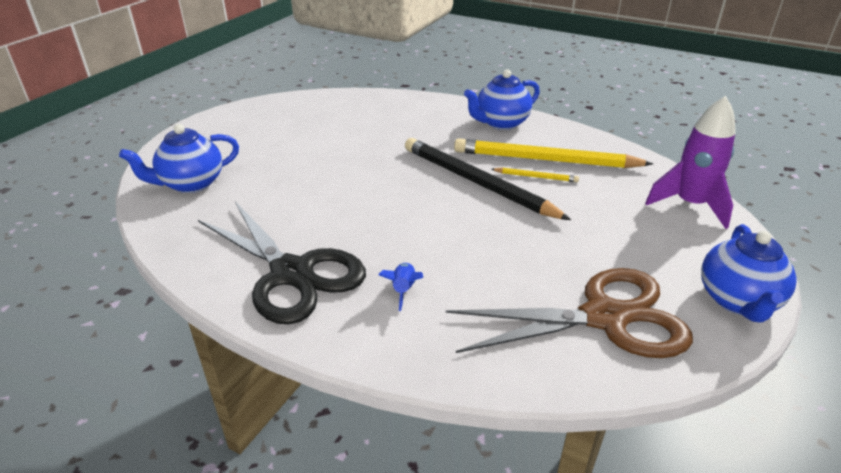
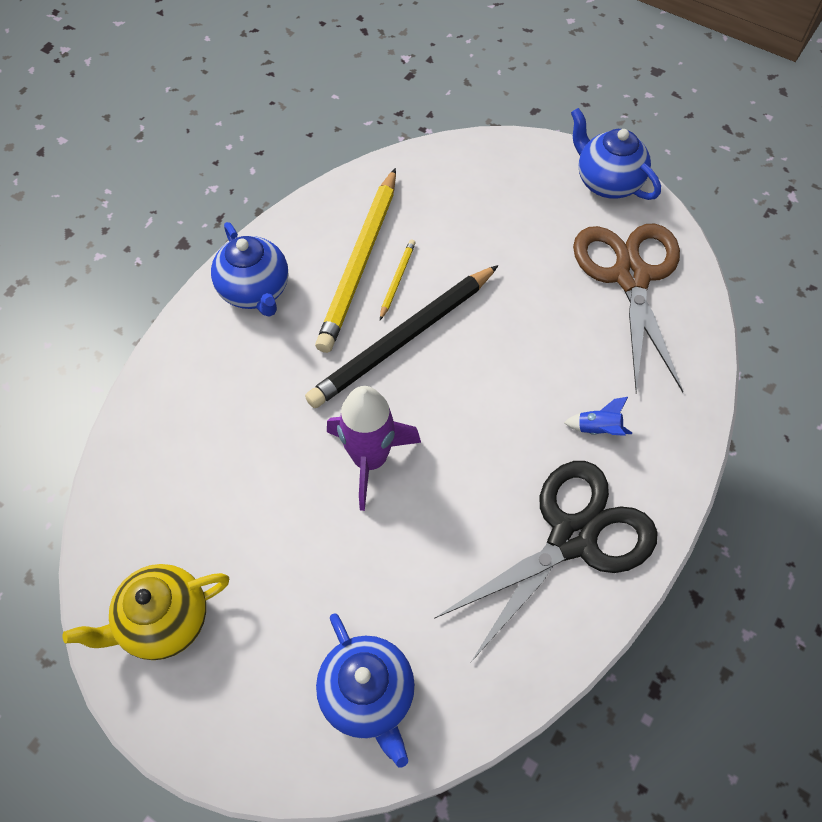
camera: 85 degrees left, 25 degrees up
(259, 117) = (164, 621): none -> yellow teapot
(690, 205) = (465, 165): purple rocket -> purple rocket (370, 459)
(737, 301) = (607, 182): blue teapot -> blue teapot turned 150 degrees counterclockwise

